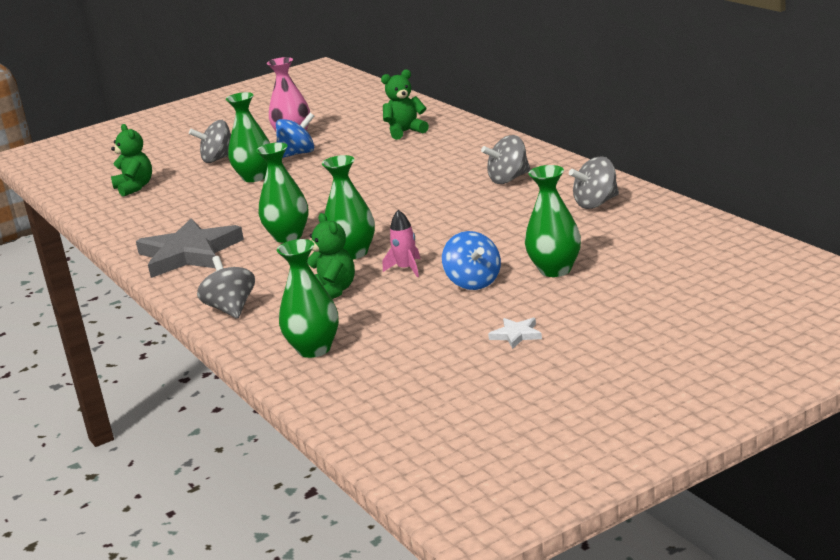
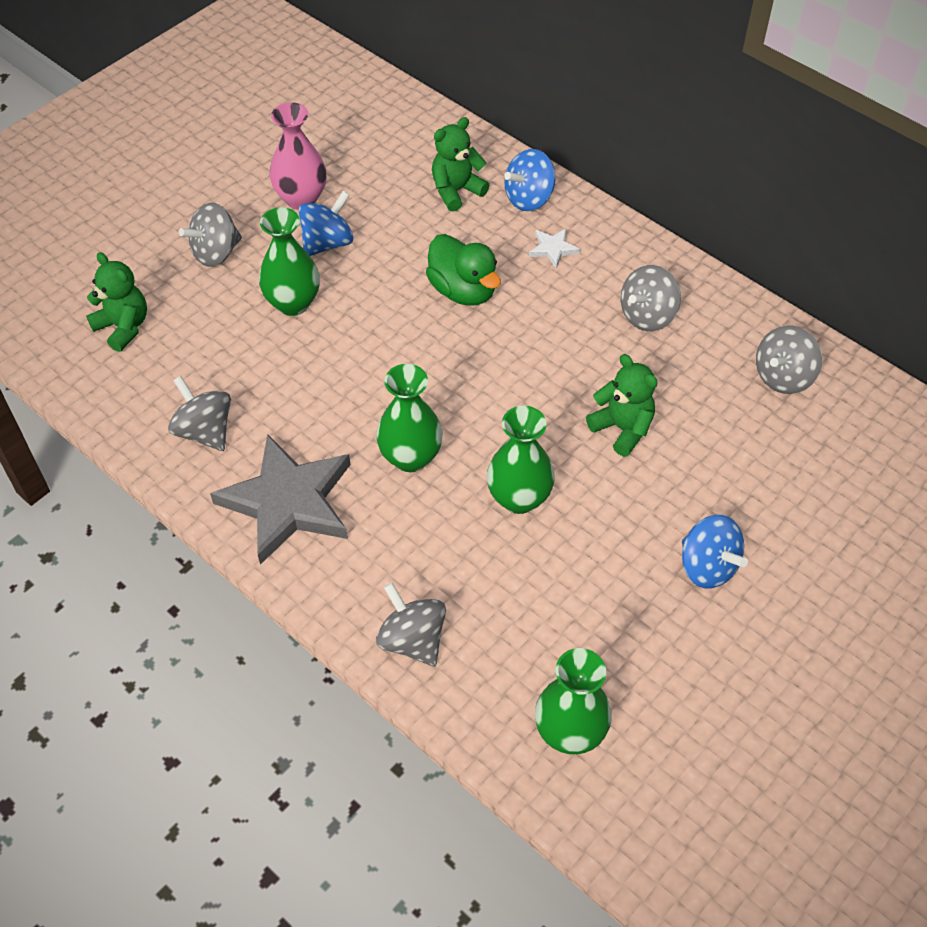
camera: 20 degrees left, 30 degrees up
(155, 226) = (205, 431): none -> grey spinning top
(332, 292) = (532, 593): green teddy bear -> green teddy bear (622, 428)
(379, 171) = (463, 290): none -> green duck
(406, 269) = (607, 535): pink rocket -> none
(456, 133) = (529, 198): none -> blue spinning top
(516, 335) = (811, 686): white star -> white star (553, 249)
(555, 270) = (797, 535): green vase -> none

